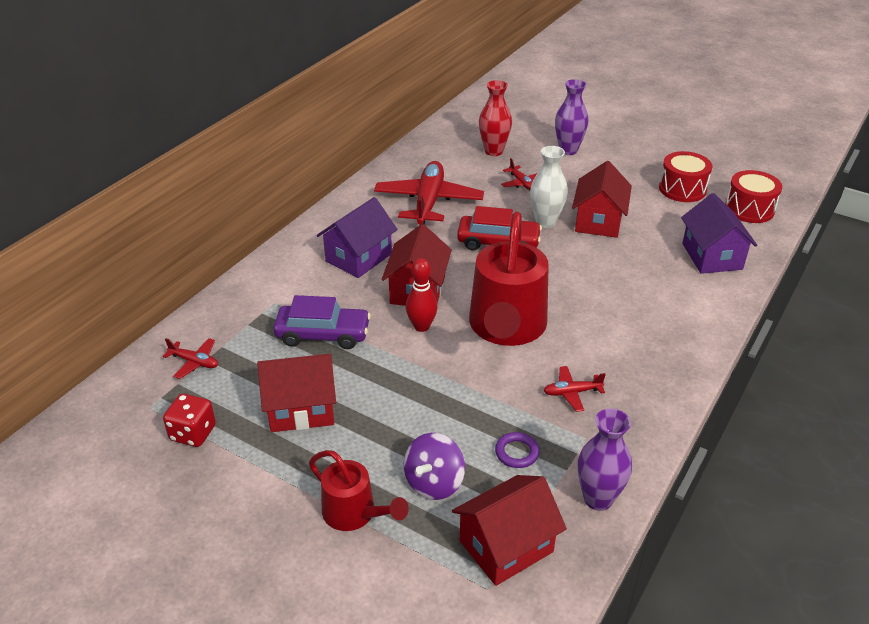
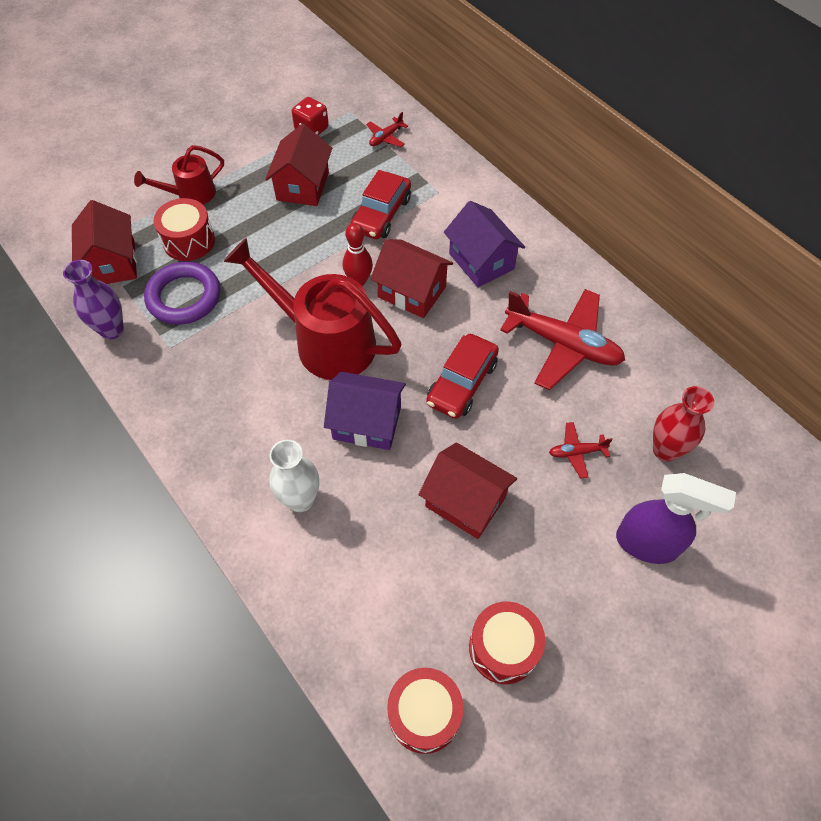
camera: 110 degrees right, 20 degrees up
(323, 334) = (381, 214): purple car -> red car
(434, 483) = (189, 241): purple spinning top -> red drum
(517, 452) = (184, 297): purple ring -> purple ring, size x2.08
(545, 222) = (484, 444): white vase -> white vase (300, 500)
(568, 150) = (647, 544): purple vase -> purple spray bottle
(572, 392) = (221, 358): red plane -> none
(712, 256) = (346, 595): purple house -> purple house (367, 423)

